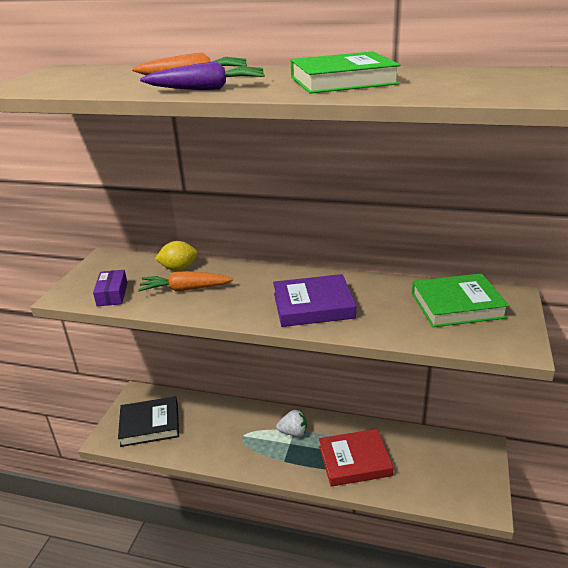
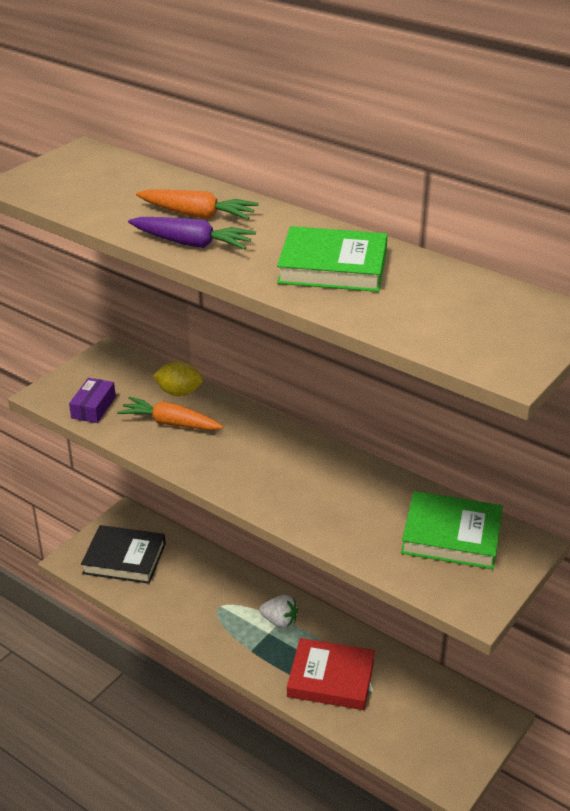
camera: 20 degrees right, 5 degrees up
(313, 306) = (292, 486): purple book -> none

